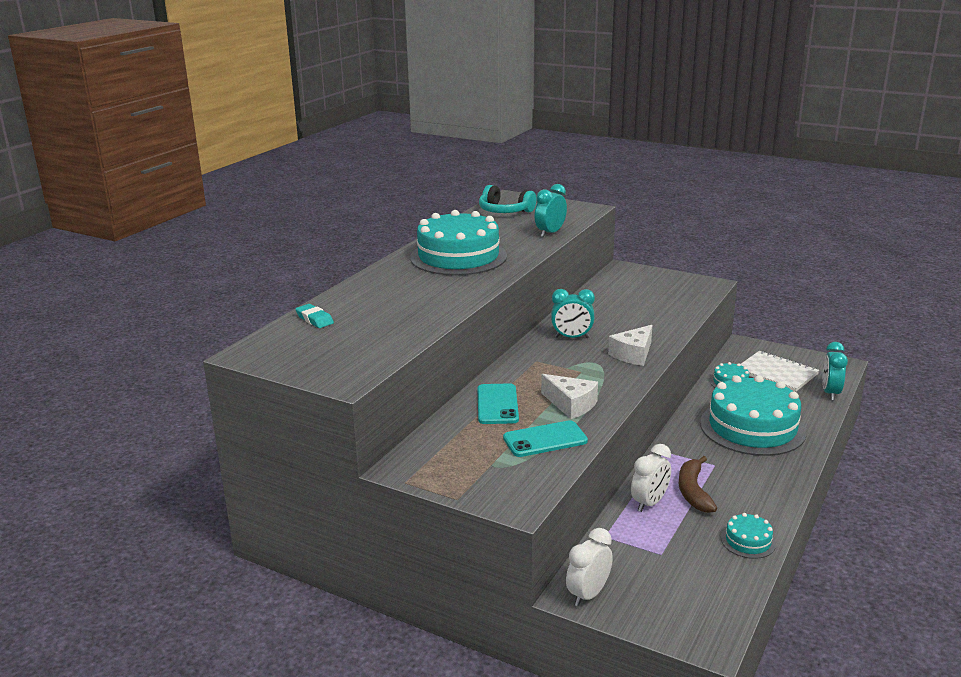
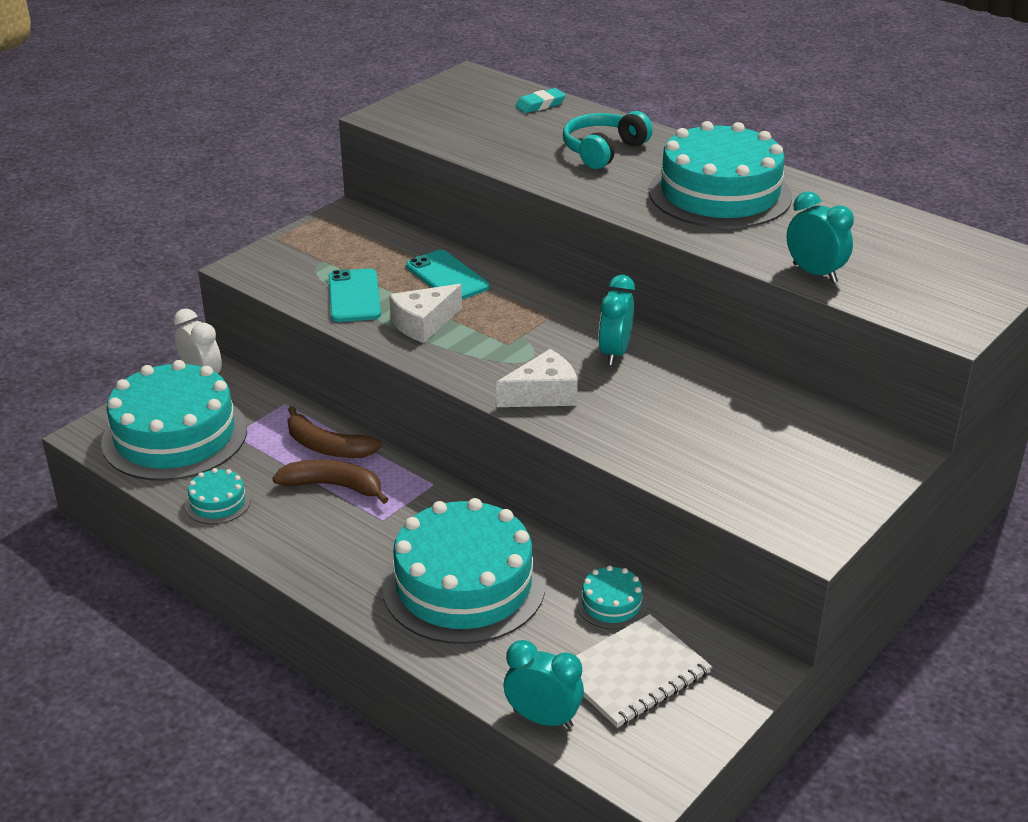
camera: 100 degrees right, 10 degrees up
(497, 404) = (447, 277): turquoise phone -> turquoise phone turned 45 degrees clockwise
(504, 211) = (935, 247): turquoise headphones -> turquoise headphones (603, 151)
(633, 354) = (543, 394): white cheese -> white cheese turned 105 degrees clockwise
(649, 503) = (327, 447): white clock -> brown banana
(681, 588) = (175, 435): none -> turquoise cake

